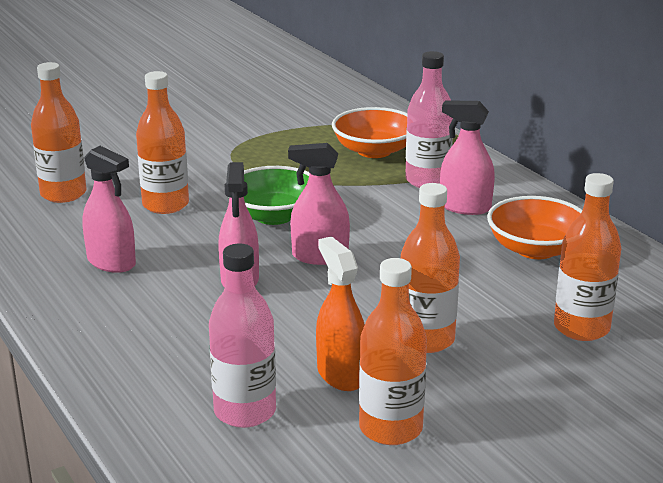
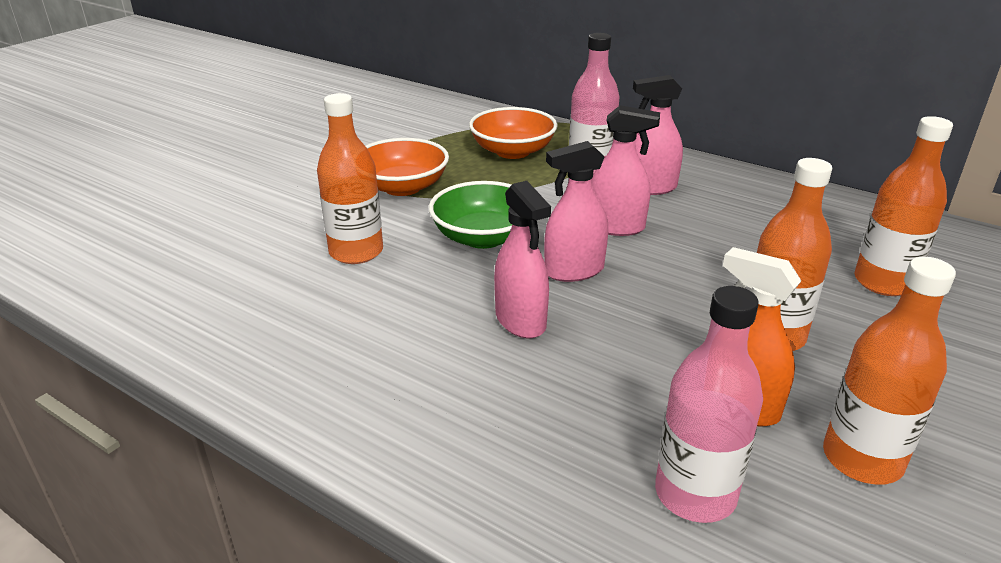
camera: 25 degrees left, 5 degrees up
(63, 194) = (223, 266): orange bottle -> none
(111, 262) = (354, 338): pink spray bottle -> pink spray bottle (616, 227)
(535, 249) = (754, 214): orange bowl -> orange bowl (402, 187)

